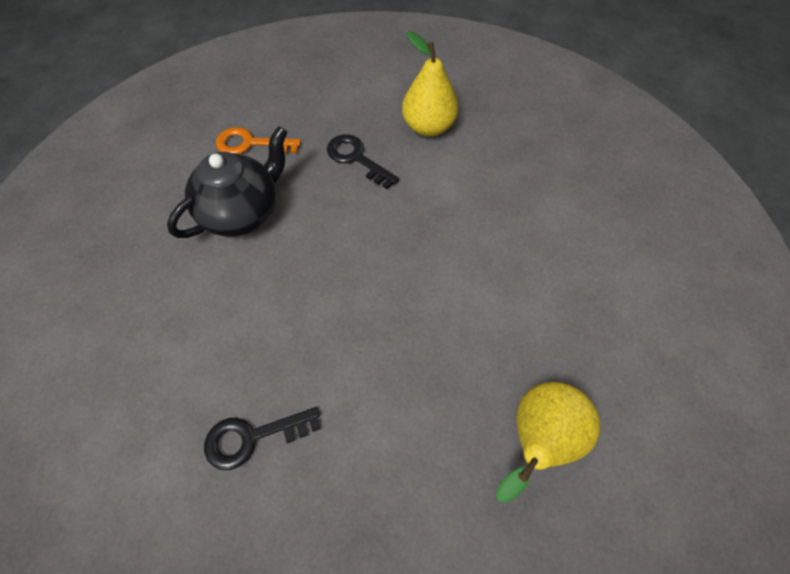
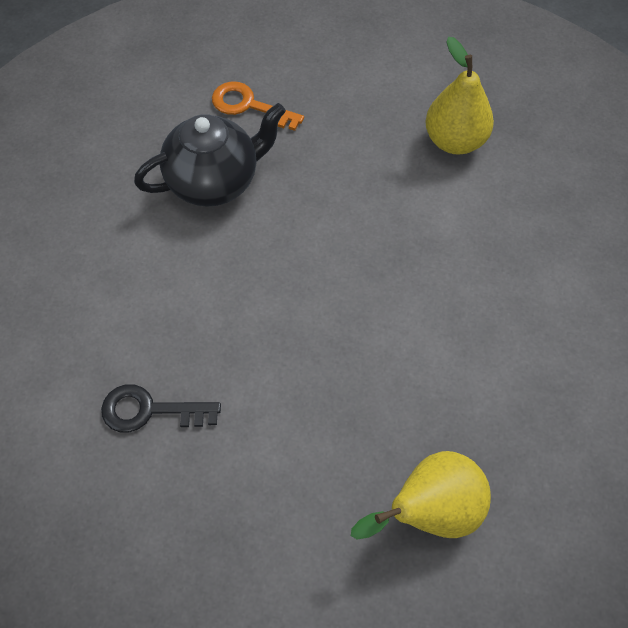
camera: 20 degrees right, 0 degrees up
(356, 158) = (358, 155): black key -> none

